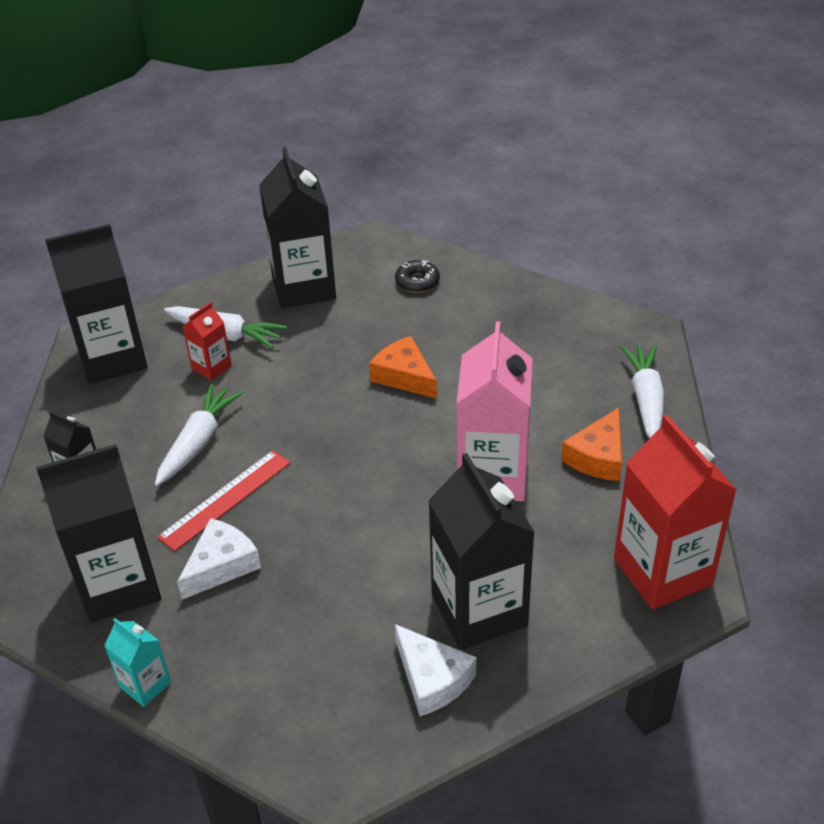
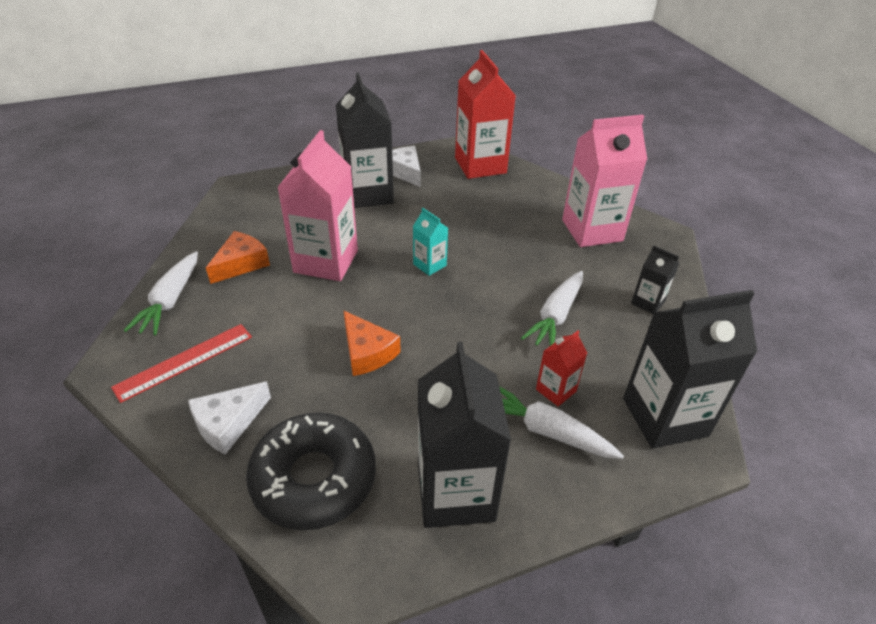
camera: 175 degrees left, 0 degrees up
(118, 585) = (592, 230): black carton -> pink carton
(145, 685) = (561, 186): turquoise carton -> turquoise carton (429, 265)
(221, 565) = (526, 232): white cheese -> white cheese (228, 423)
(225, 499) = (527, 271): red ruler -> red ruler (184, 361)
(417, 282) = (314, 478): black donut -> black donut, size x2.24
(662, 571) = (249, 198): red carton -> red carton (480, 165)

